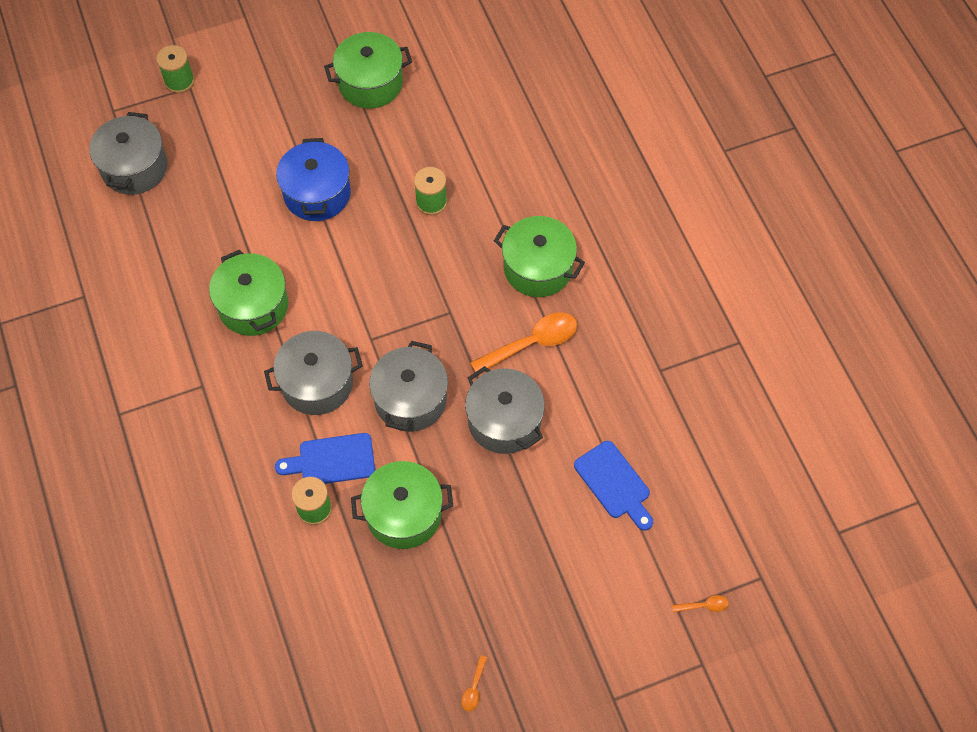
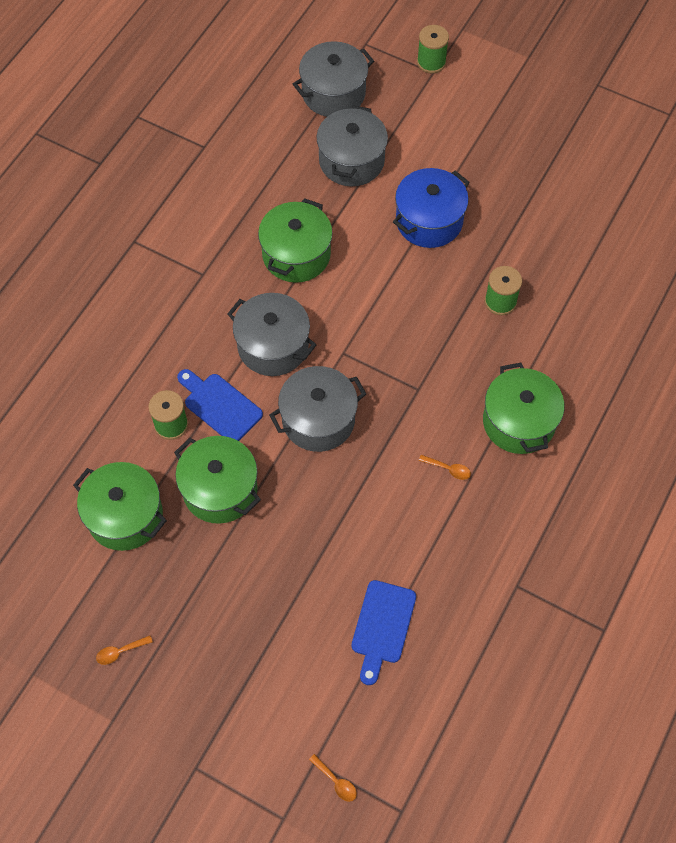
camera: 50 degrees right, 0 degrees up
(370, 83) = (560, 180): green pot -> green pot (125, 516)
(504, 421) = (361, 501): grey pot -> grey pot (351, 161)
(532, 343) = (448, 469): orange spoon -> orange spoon, size x0.45

